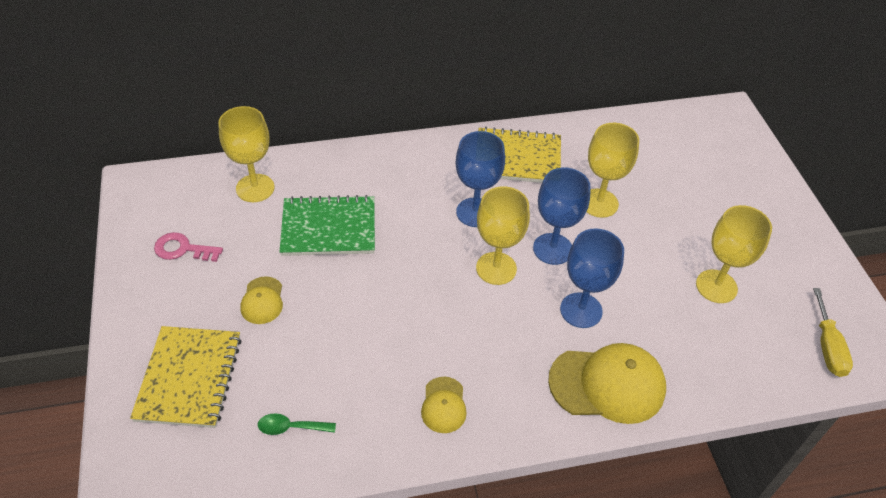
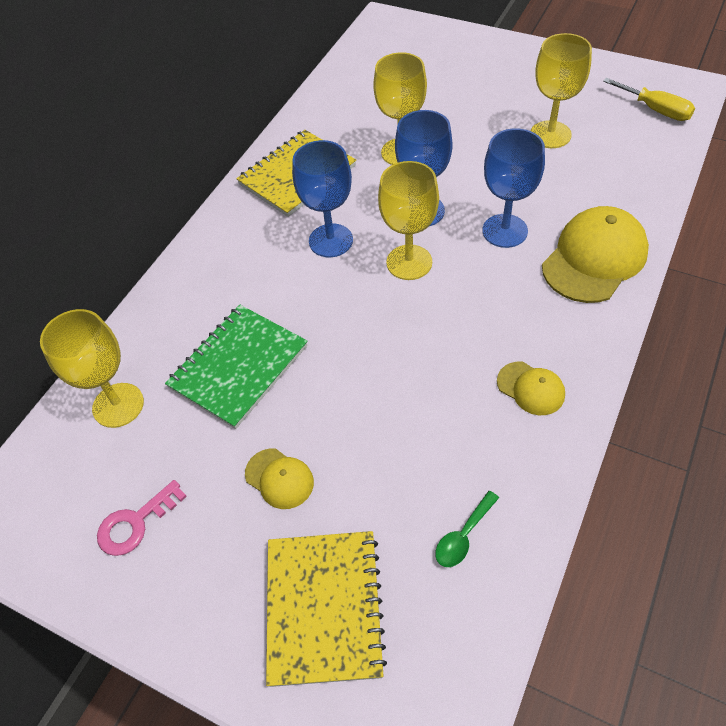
camera: 45 degrees left, 5 degrees up
(189, 378) = (324, 607): yellow notebook -> yellow notebook turned 45 degrees clockwise

